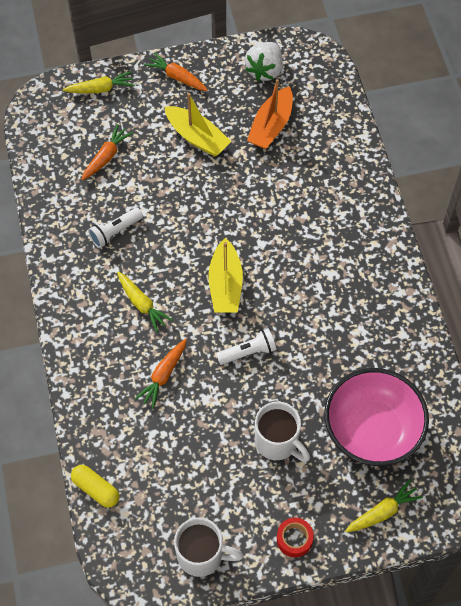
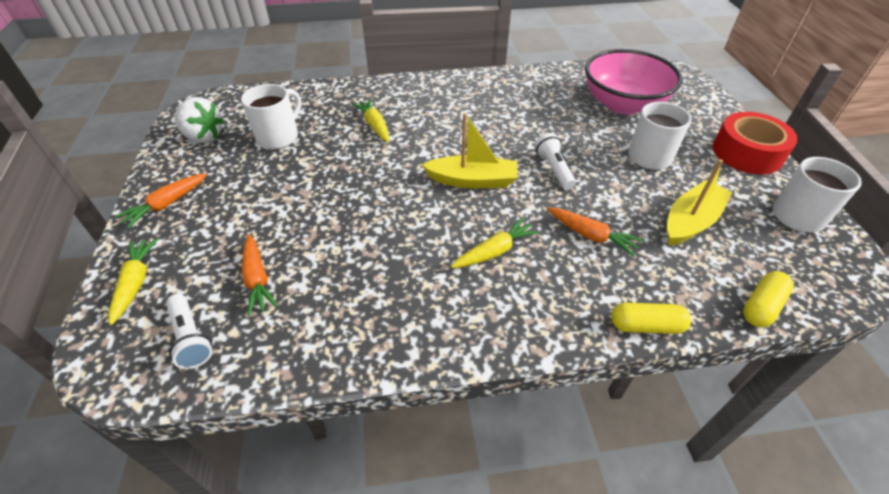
camera: 85 degrees left, 15 degrees down
(75, 403) = (646, 326): none -> yellow capsule
(106, 156) = (257, 280): orange carrot -> orange carrot turned 150 degrees counterclockwise
(115, 232) = (383, 274): white flashlight -> white flashlight (191, 338)
(197, 137) = (267, 191): yellow boat -> yellow boat (690, 221)
(271, 126) = (279, 137): orange boat -> white mug
(294, 539) = (747, 153): red tape -> red tape, size x1.91
(383, 511) = (697, 105): yellow carrot -> yellow carrot (374, 125)

